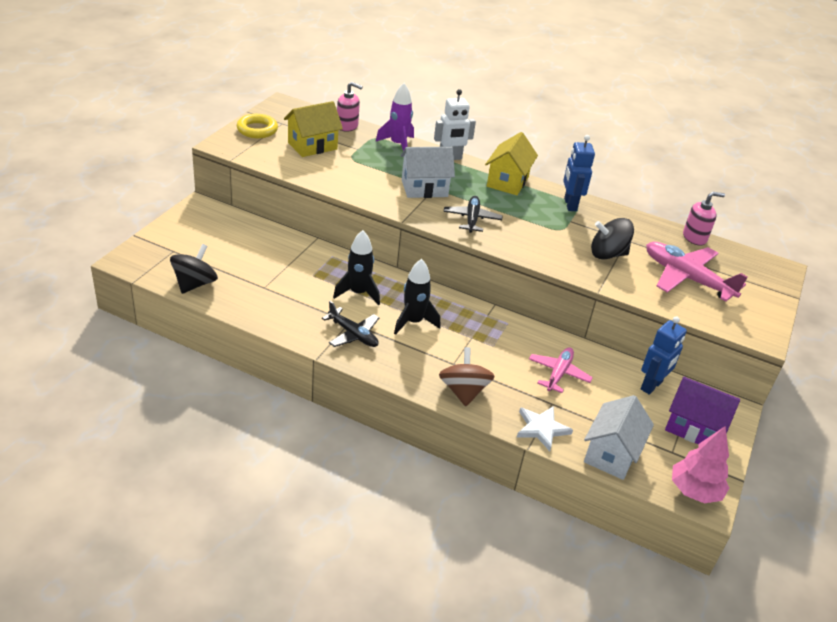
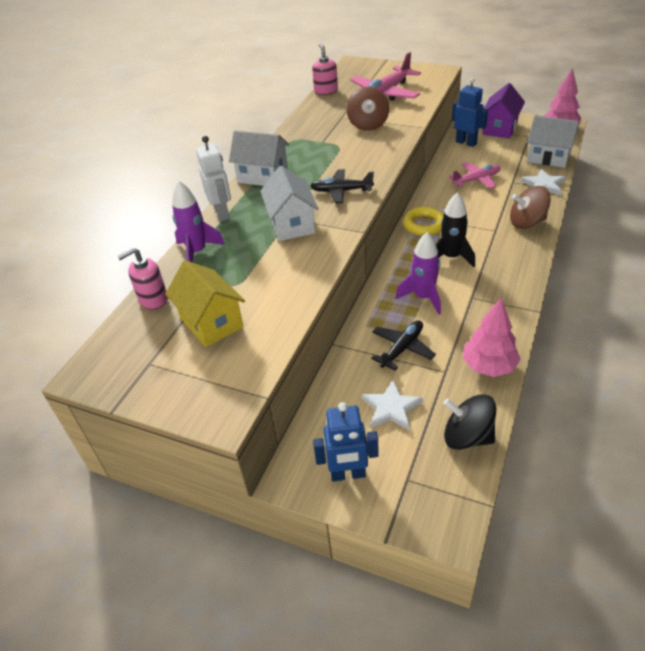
camera: 85 degrees left, 5 degrees up
(238, 254) = (391, 408): none -> white star
(257, 130) = (172, 386): yellow ring -> yellow ring (424, 225)
(259, 311) = (489, 366): none -> pink tree
(347, 126) = (153, 299): pink soap dispenser -> pink soap dispenser turned 135 degrees counterclockwise
(353, 334) = (489, 292): black plane -> black plane (402, 348)
(358, 293) = (423, 297): black rocket -> purple rocket
(507, 181) = (263, 176): yellow house -> white house
(558, 374) = (476, 180): pink plane -> pink plane turned 135 degrees clockwise
(570, 204) = (295, 143): blue robot -> blue robot (348, 474)
(607, 254) = (368, 124): black spinning top -> brown spinning top

